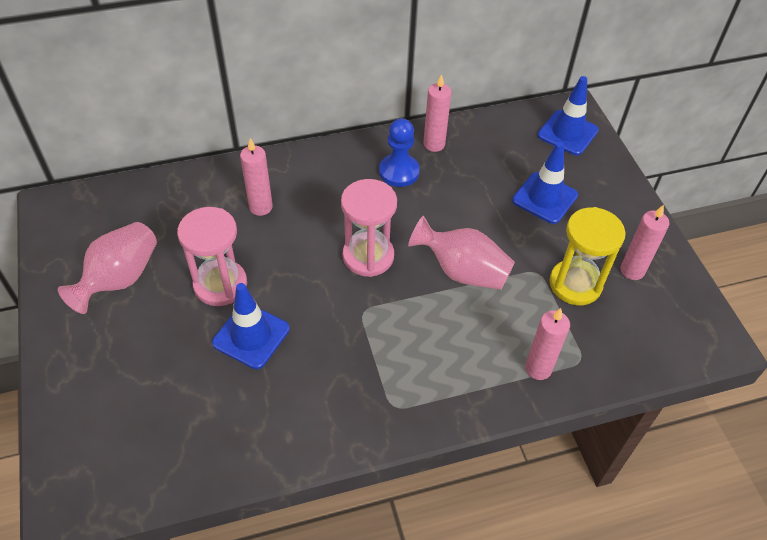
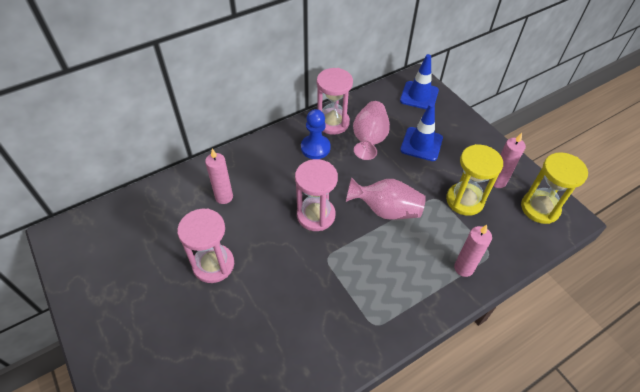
camera: 15 degrees left, 0 degrees up
(120, 279) = (132, 280): pink vase -> pink vase (369, 139)
(251, 336) = (250, 299): blue traffic cone -> none
(434, 144) = (332, 123): pink candle -> pink hourglass
(678, 319) = (540, 208): none -> yellow hourglass

